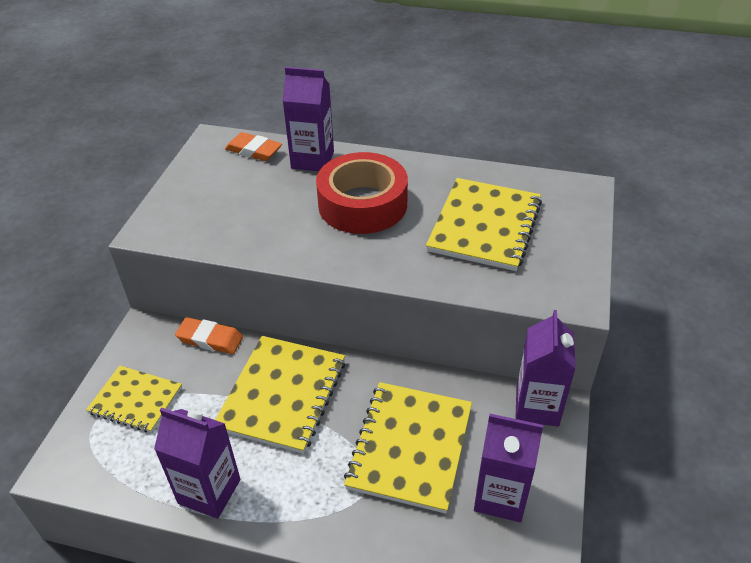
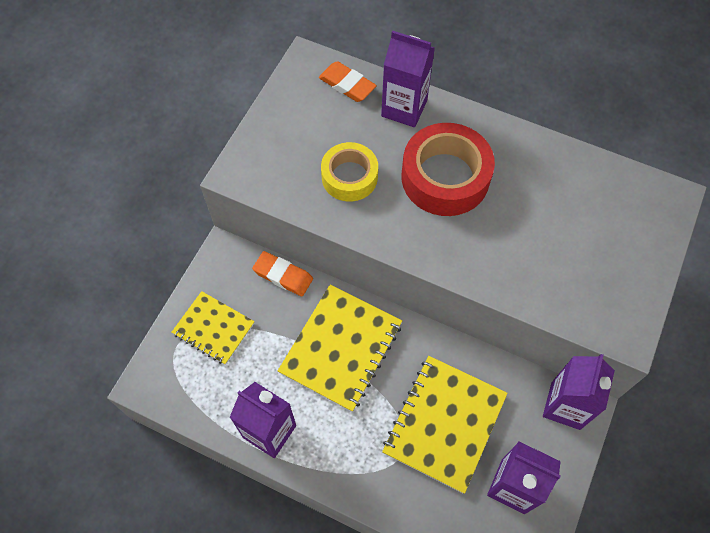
camera: 10 degrees right, 20 degrees up
(266, 217) = (349, 177): none -> yellow tape
(485, 226) = (559, 228): yellow notebook -> none

